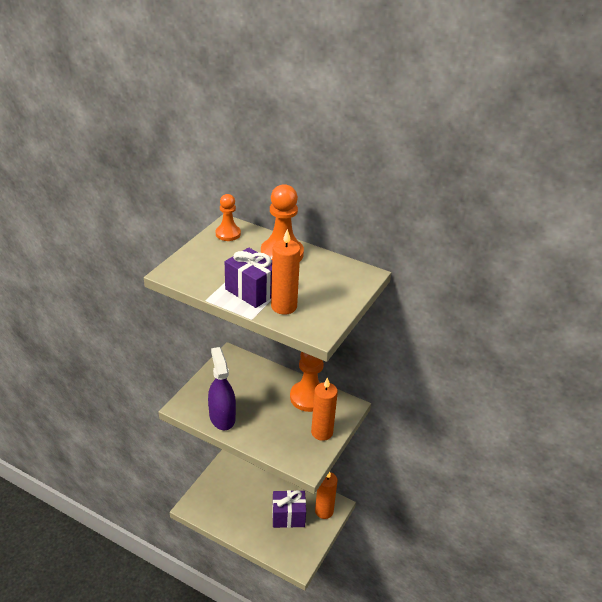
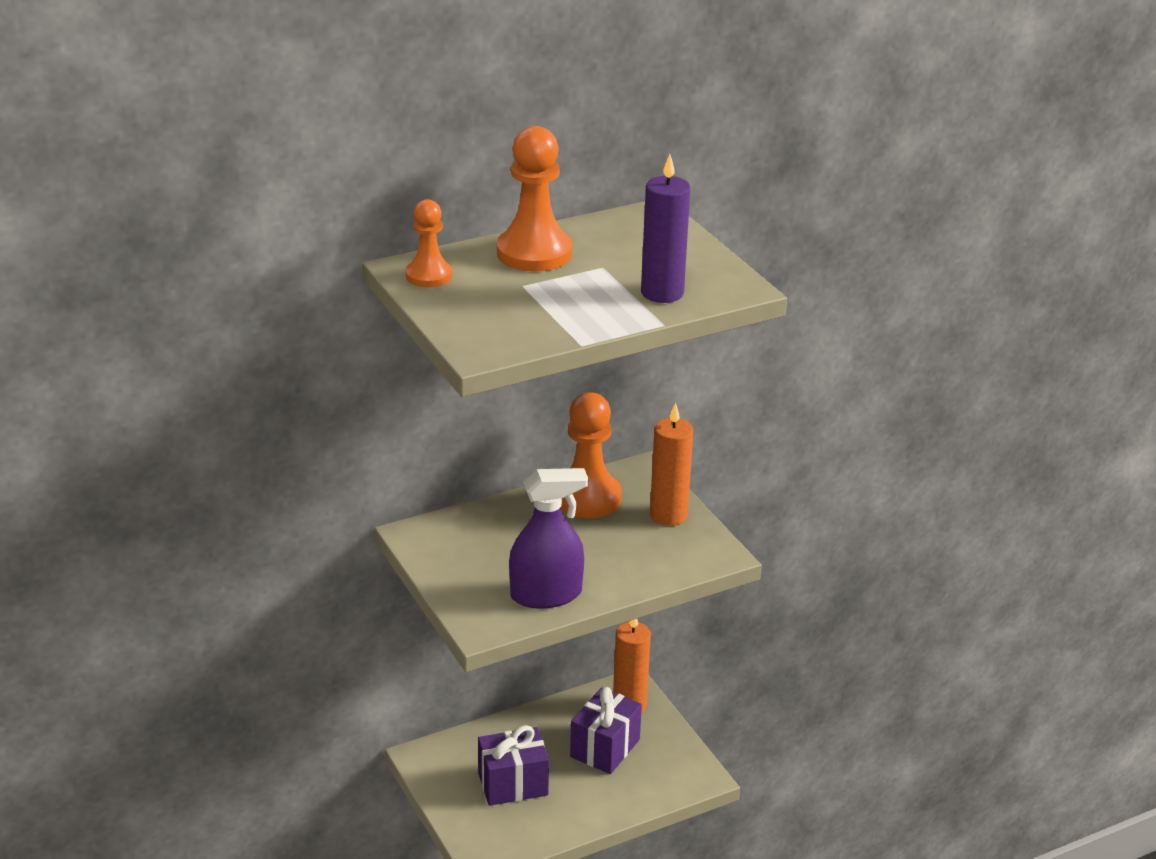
camera: 55 degrees left, 5 degrees down
(222, 417) = (546, 594): purple spray bottle -> purple spray bottle turned 150 degrees clockwise
(252, 291) = (600, 303): purple gift -> purple gift (513, 784)
(284, 306) = (662, 293): orange candle -> purple candle

